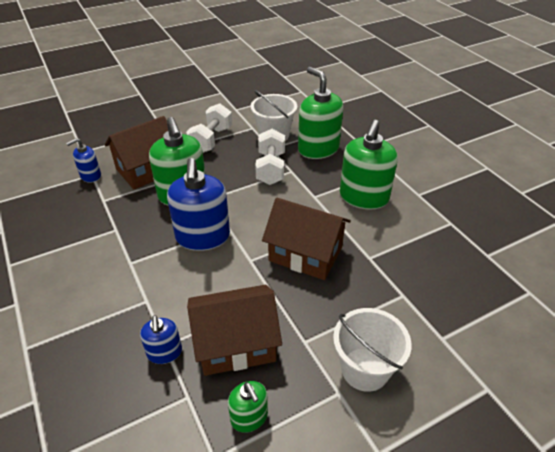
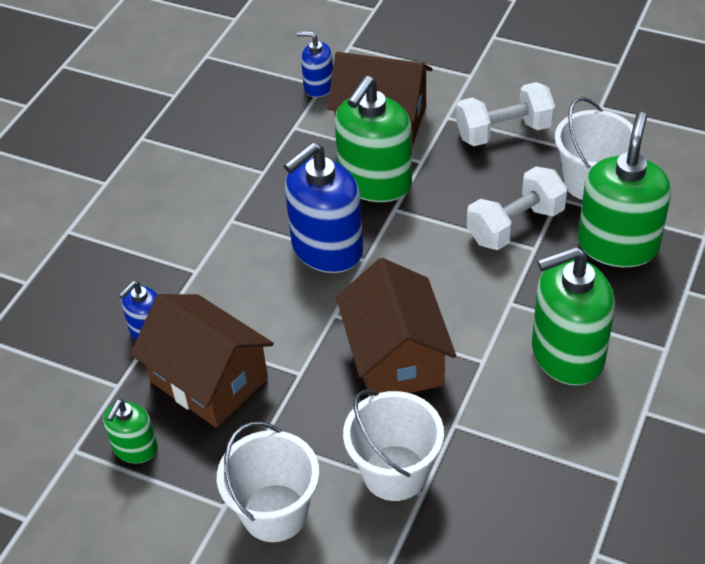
camera: 55 degrees right, 5 degrees up
(381, 298) = (394, 473): none -> white bucket

